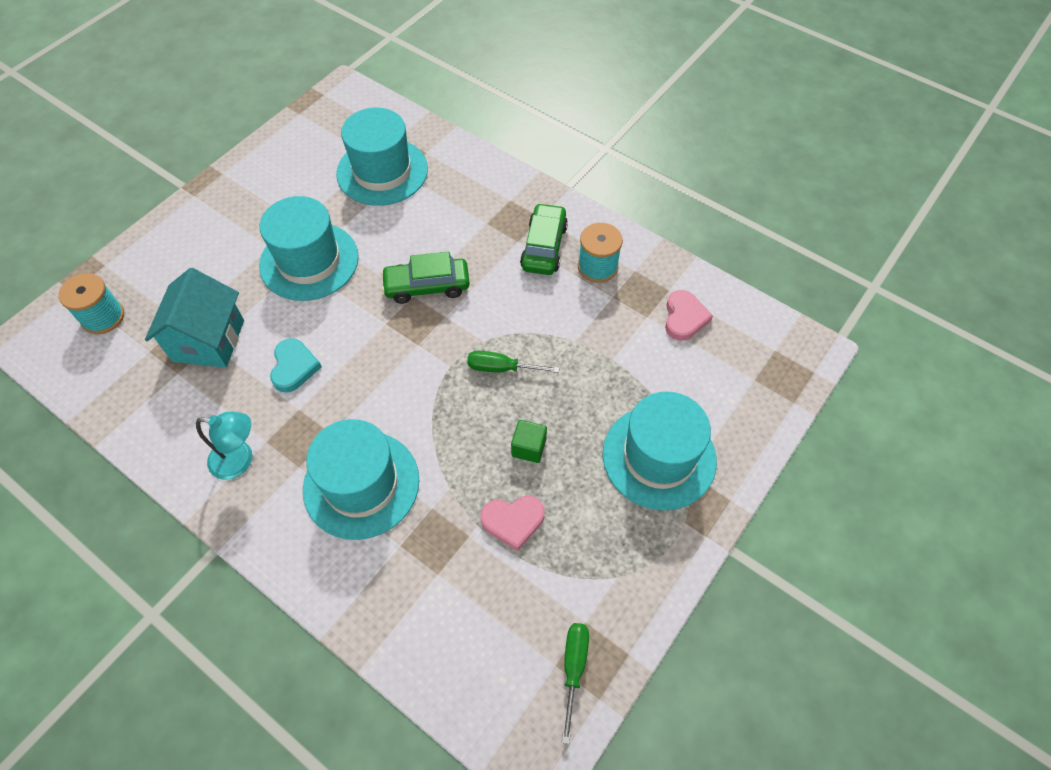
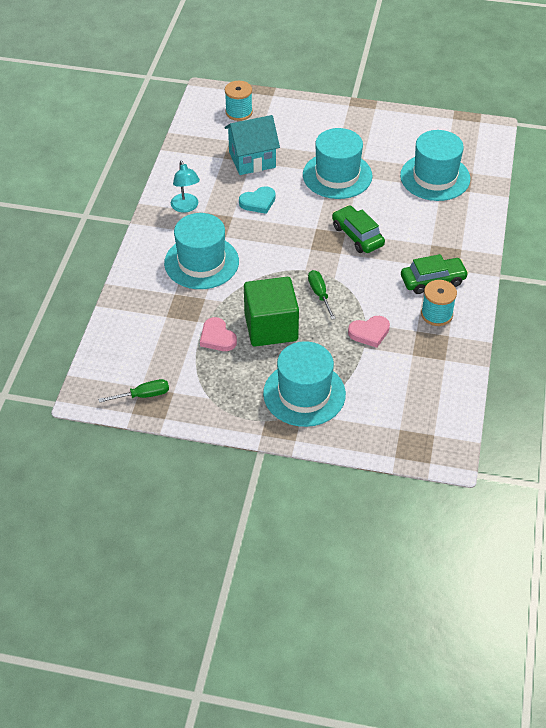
camera: 65 degrees right, 10 degrees down
(528, 447) = (271, 327): green cube -> green cube, size x2.33
(684, 318) = (426, 375): pink heart -> pink heart (369, 333)

